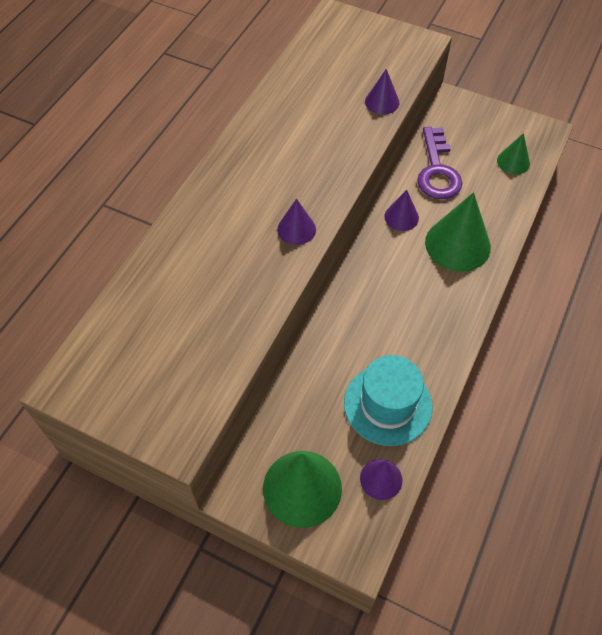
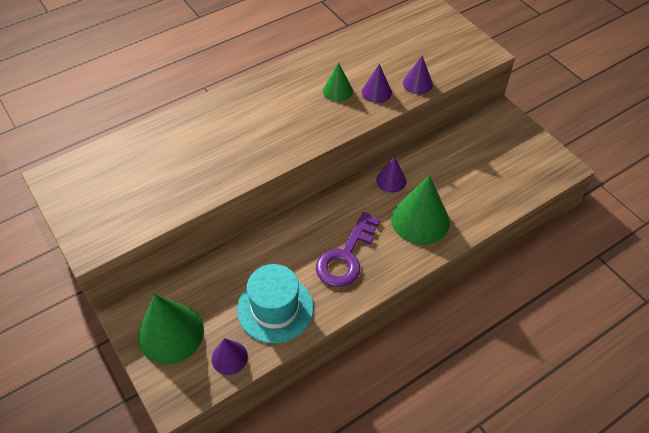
camera: 30 degrees right, 5 degrees down
(296, 229) = (281, 145): purple cone -> purple cone (376, 92)
(437, 170) = (447, 159): purple key -> purple key (346, 256)
(513, 162) = (516, 178): green cone -> green cone (337, 91)

